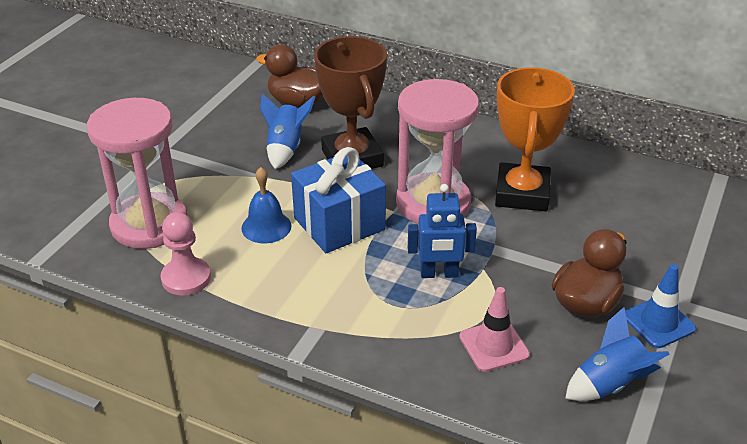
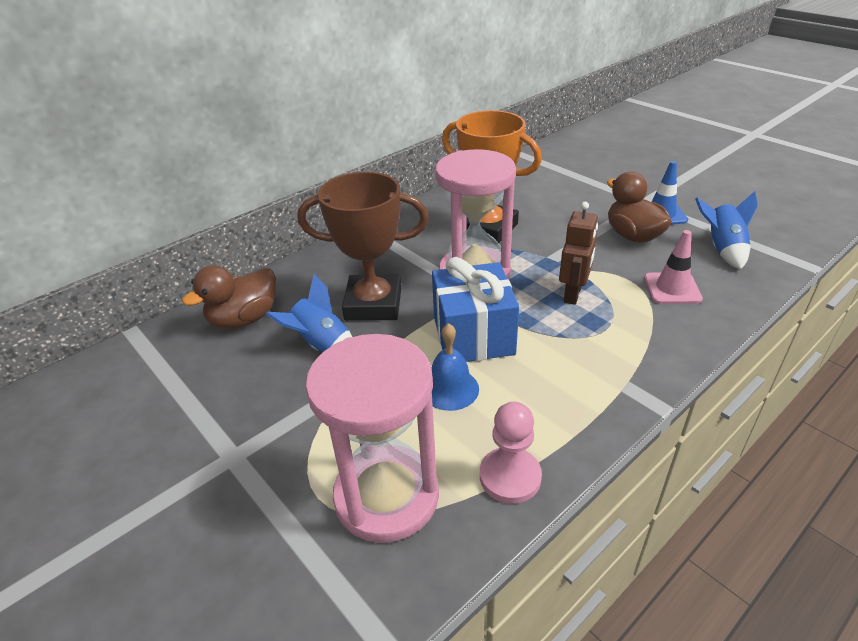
camera: 65 degrees left, 0 degrees up
(439, 274) = (573, 294): blue robot -> brown robot

